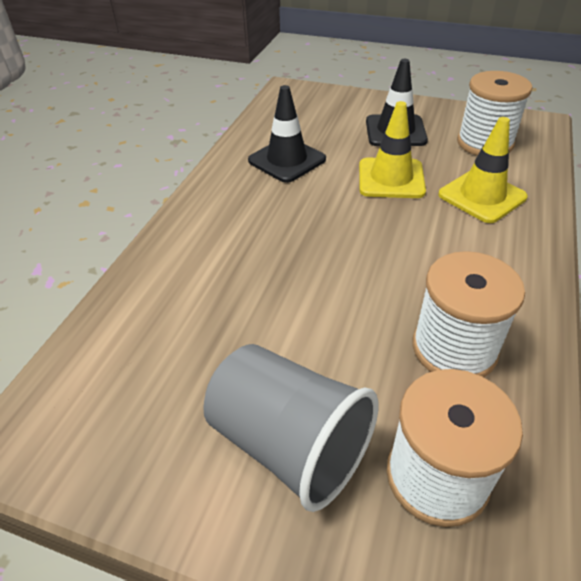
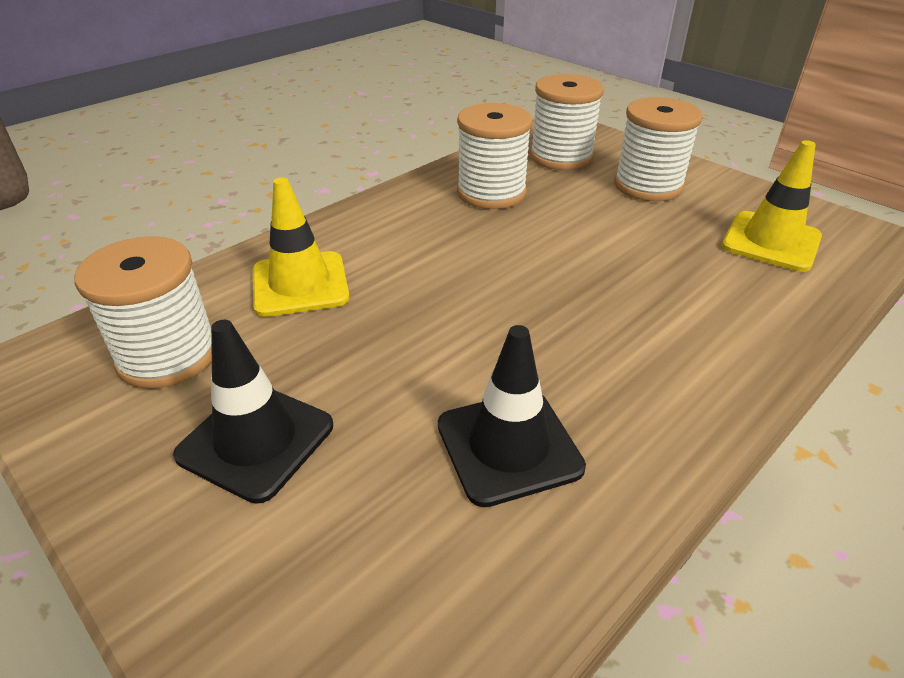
camera: 155 degrees left, 5 degrees down
(289, 444) = (648, 185): grey cup -> white spool
(391, 178) = (376, 346): yellow traffic cone -> yellow traffic cone (771, 242)

